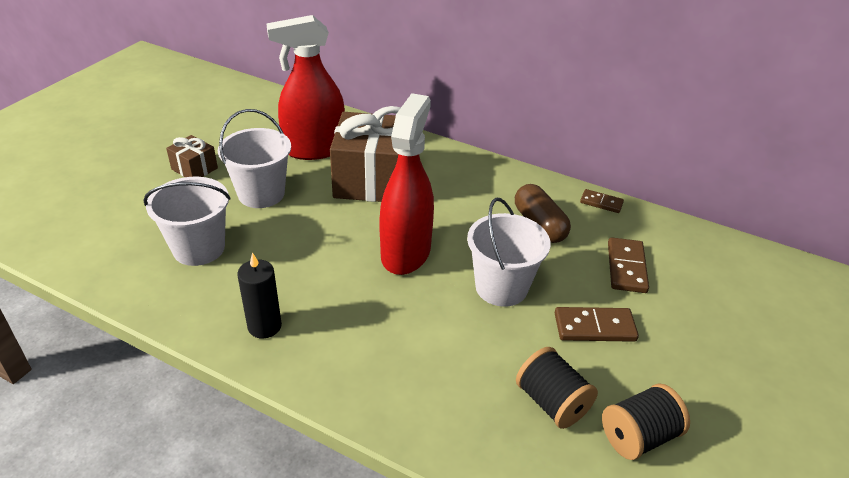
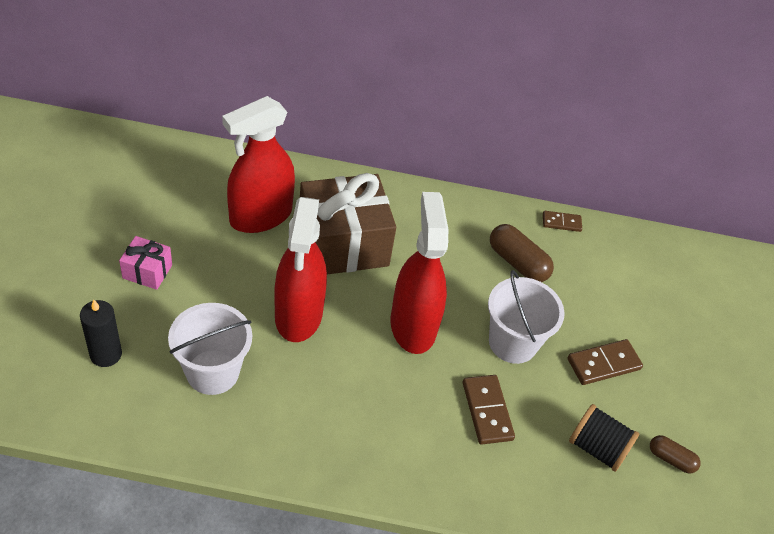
camera: 25 degrees left, 10 degrees up
(194, 169) = (147, 271): brown gift -> pink gift
(261, 194) = (237, 288): white bucket -> none
(264, 326) = (325, 442): black candle -> black candle (106, 354)
(302, 223) = (298, 315): none -> red spray bottle
(626, 267) = (607, 293): brown domino -> brown domino (487, 411)
(638, 436) = (671, 459): black spool -> brown capsule

